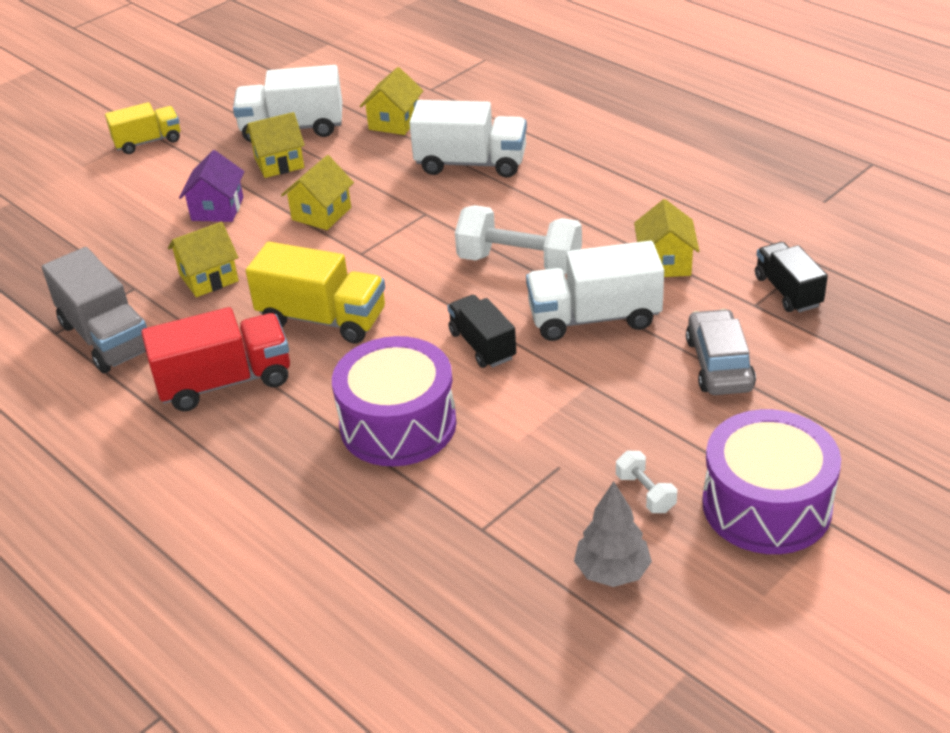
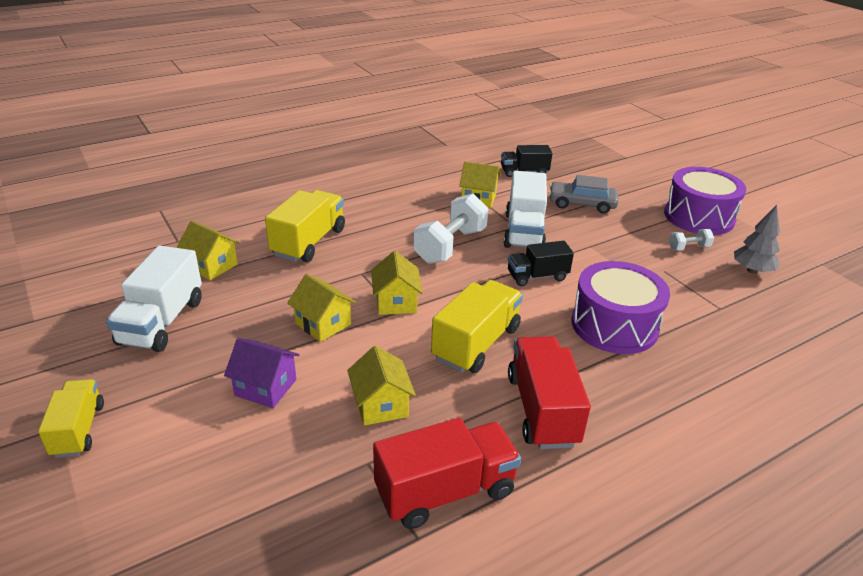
camera: 80 degrees left, 5 degrees down
(106, 337) = (445, 491): grey truck -> red truck
(279, 163) = (217, 338): yellow house -> yellow house (396, 302)
(471, 163) = (309, 242): white truck -> yellow truck

